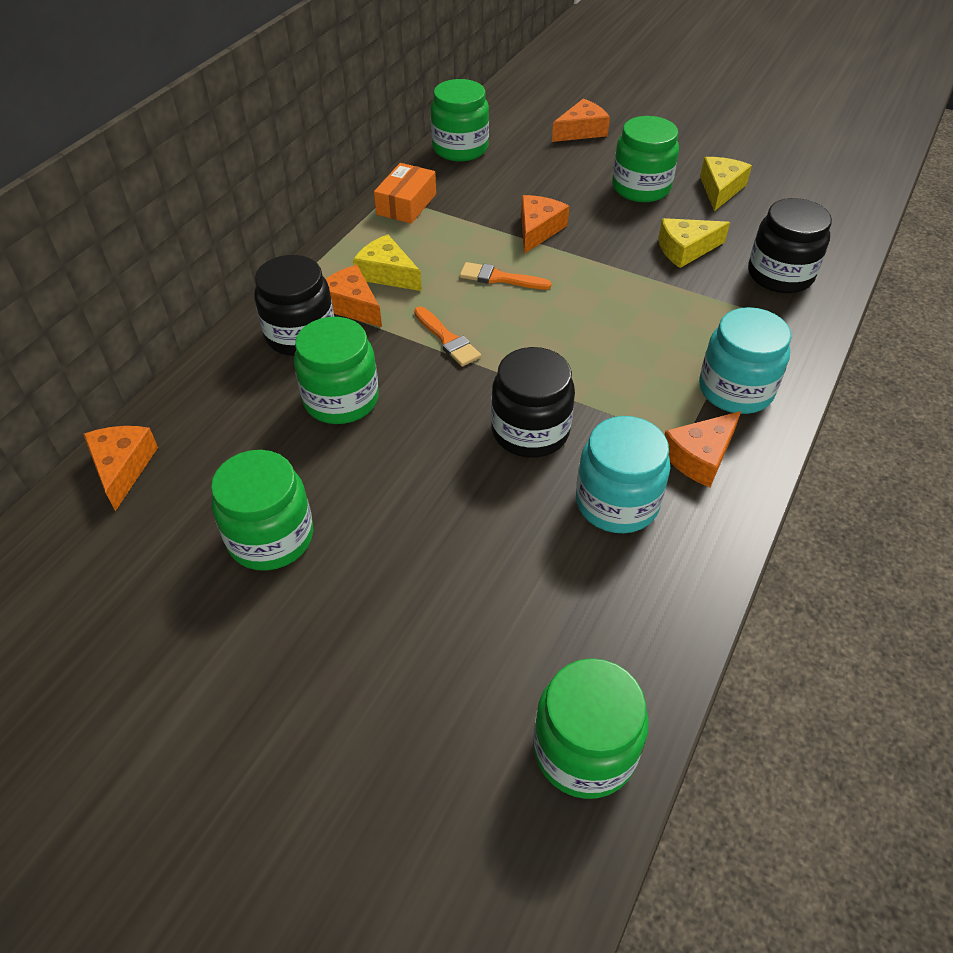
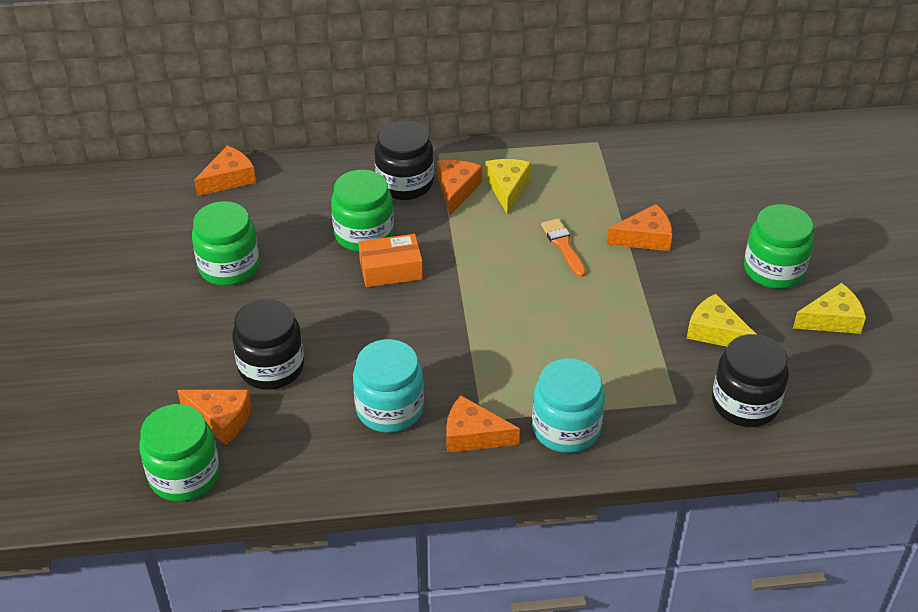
camera: 55 degrees right, 5 degrees down
(406, 204) = (597, 155): orange box -> orange box (391, 270)
(447, 339) = (469, 252): orange brush -> none
(460, 148) = (703, 145): green jar -> none
(530, 431) = (417, 336): black jar -> black jar (271, 367)
(581, 131) = (816, 199): orange cheese -> orange cheese (221, 419)

